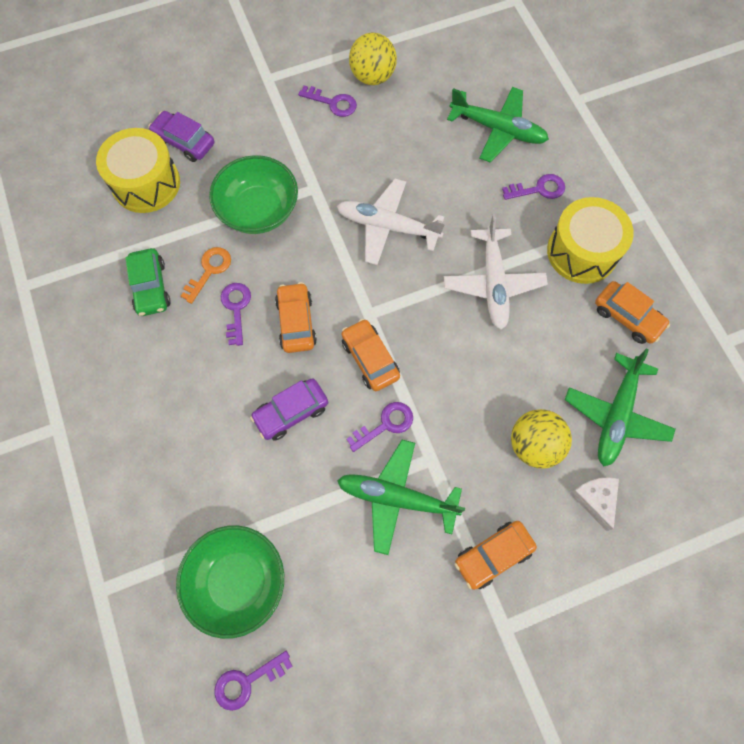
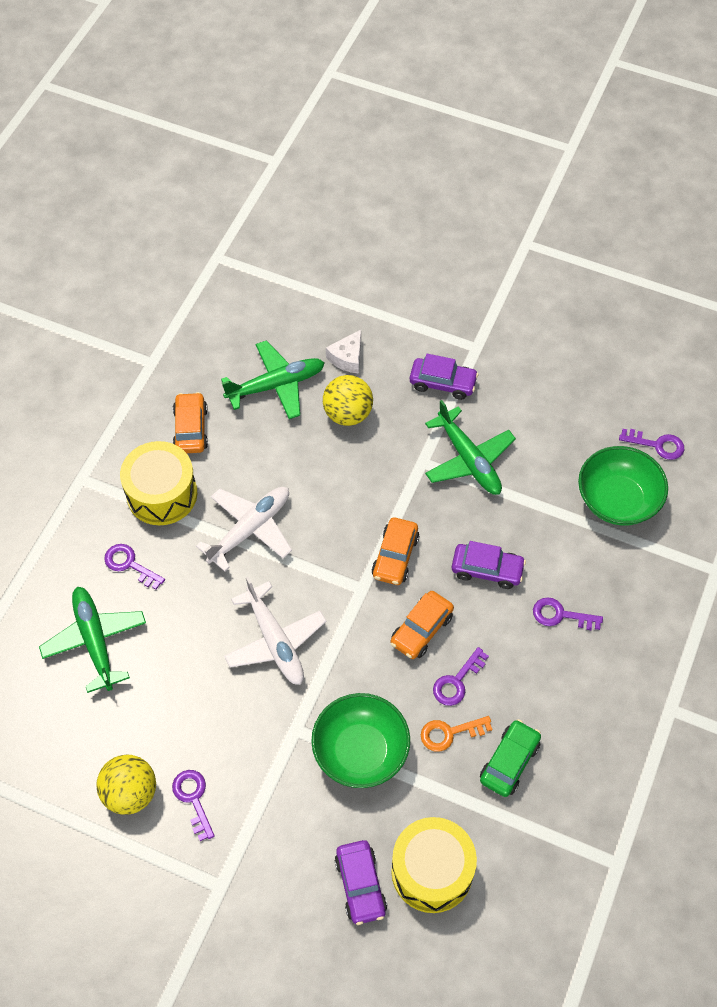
camera: 135 degrees left, 10 degrees down
(385, 425) = (430, 506): purple key -> purple key (561, 615)
(493, 555) = (443, 383): orange car -> purple car

